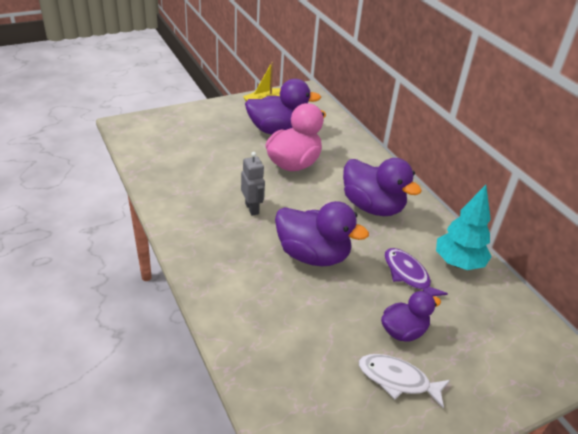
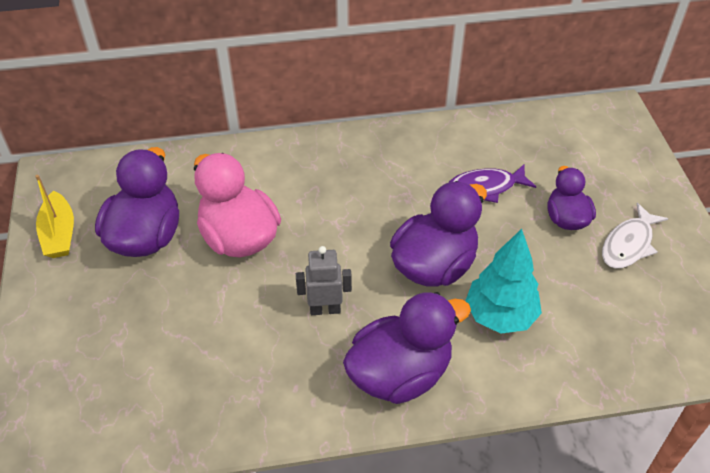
camera: 70 degrees left, 10 degrees up
(372, 207) = (359, 181): purple duck -> purple duck (400, 373)
(458, 263) = (474, 140): turquoise tree -> turquoise tree (500, 316)

